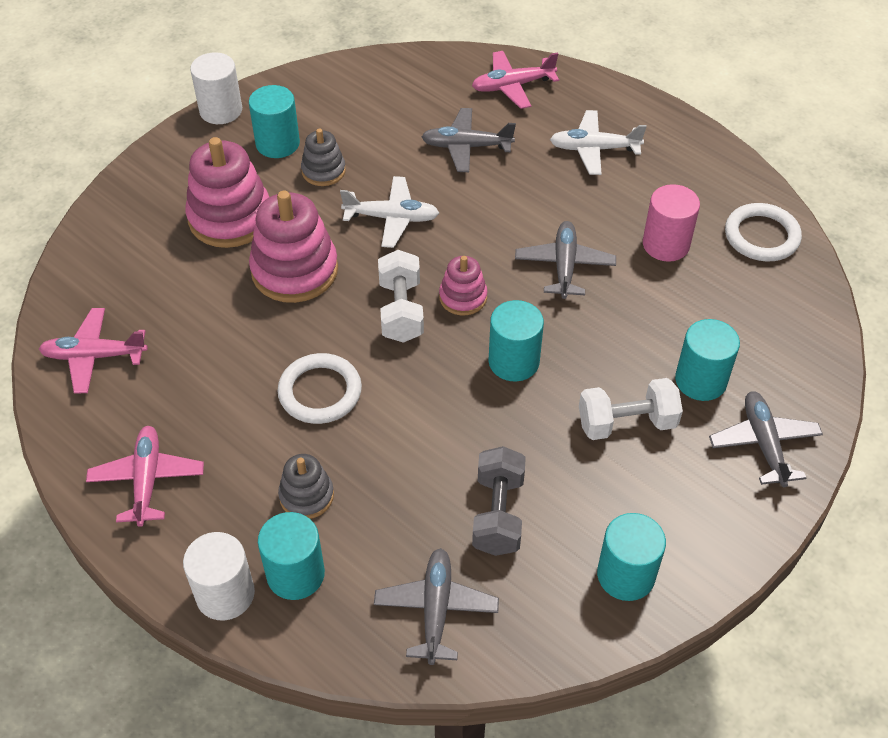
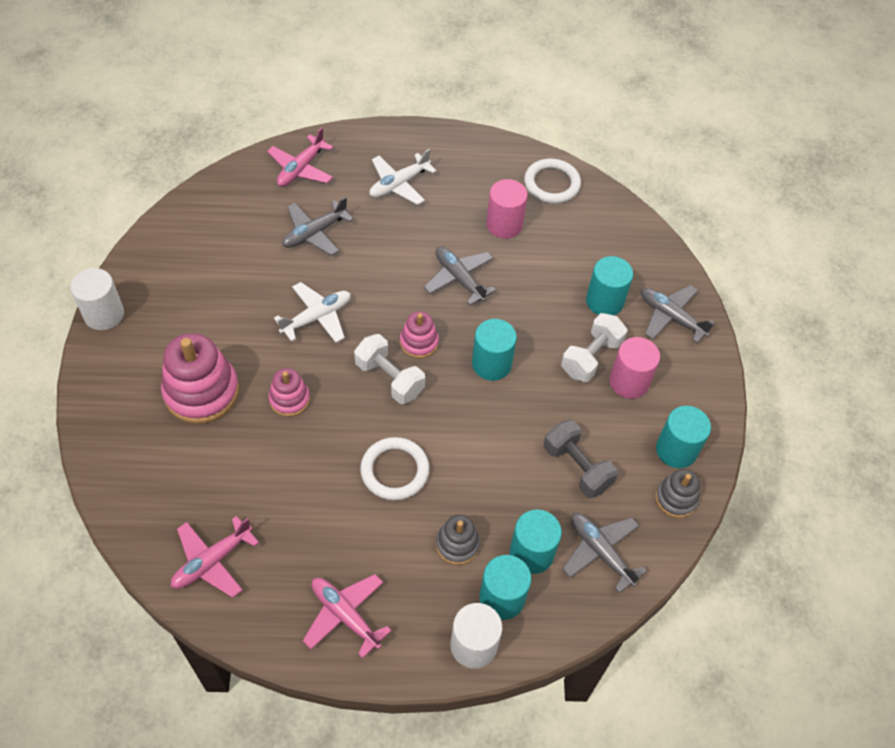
camera: 45 degrees left, 5 degrees up
(277, 143) = (177, 313): turquoise cylinder -> turquoise cylinder (531, 553)
(294, 270) = (289, 399): pink stacking toy -> pink stacking toy, size x0.54
(323, 171) = (233, 313): grey stacking toy -> grey stacking toy (676, 499)
(644, 473) = (629, 382): none -> pink cylinder

